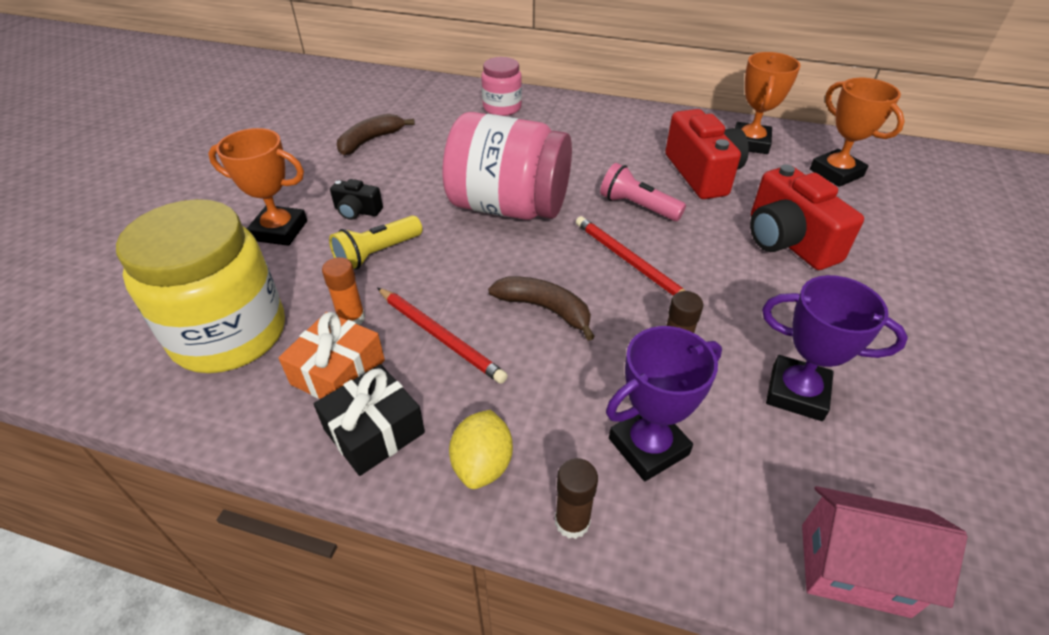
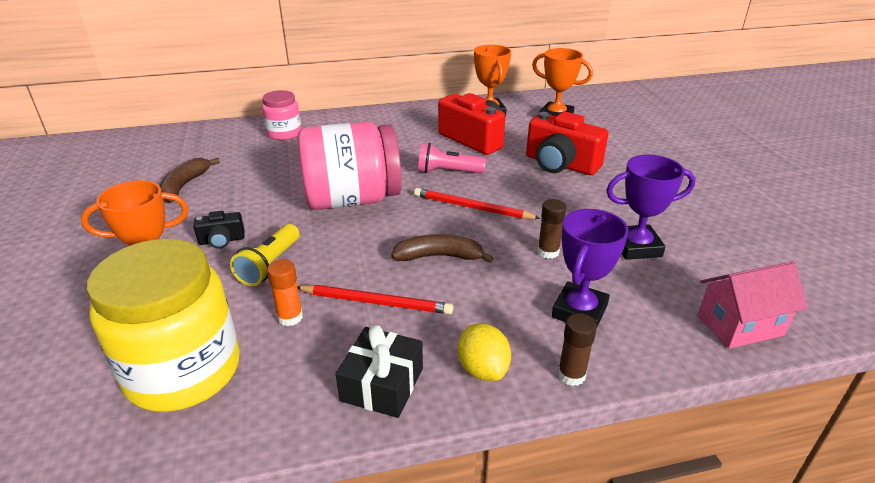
camera: 30 degrees left, 10 degrees down
(338, 372) = (314, 358): orange gift -> none

